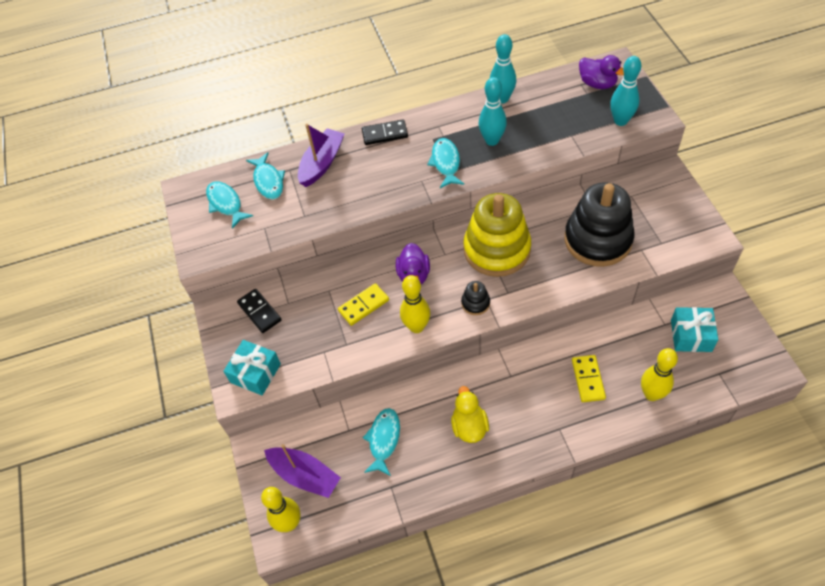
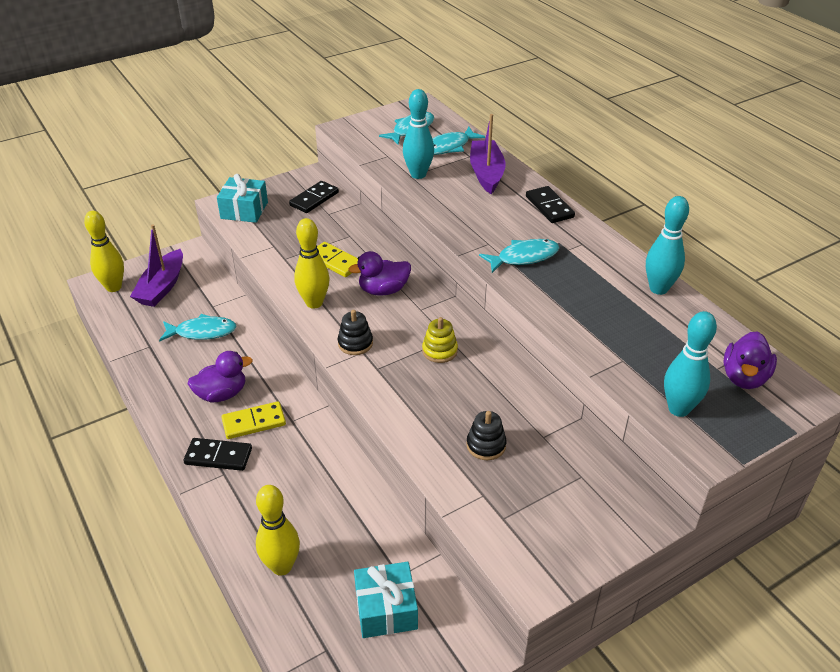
camera: 70 degrees right, 15 degrees down
(322, 163) = (486, 173): purple boat -> purple boat turned 105 degrees counterclockwise
(469, 426) = (222, 394): yellow duck -> purple duck
(492, 140) = (578, 289): turquoise bowling pin -> turquoise bowling pin (418, 174)
(497, 249) = (439, 351): yellow stacking toy -> yellow stacking toy, size x0.41
(540, 432) = (218, 456): none -> black domino
(588, 379) = (296, 495): yellow domino -> yellow domino (254, 422)
(597, 240) = (486, 445): black stacking toy -> black stacking toy, size x0.41

